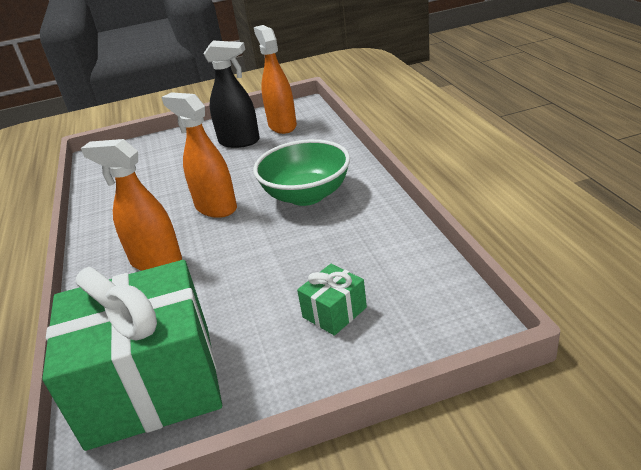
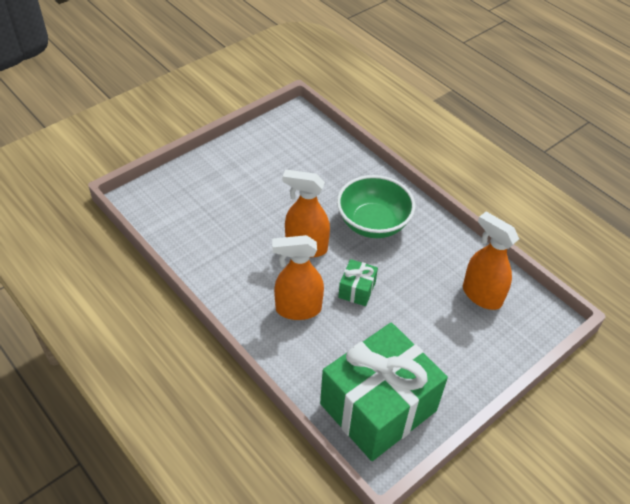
camera: 30 degrees left, 15 degrees up
(239, 142) = (270, 167): black spray bottle -> none
(282, 126) = (296, 143): orange spray bottle -> orange spray bottle (481, 295)
(334, 312) = (460, 326): green gift -> green gift (357, 290)

